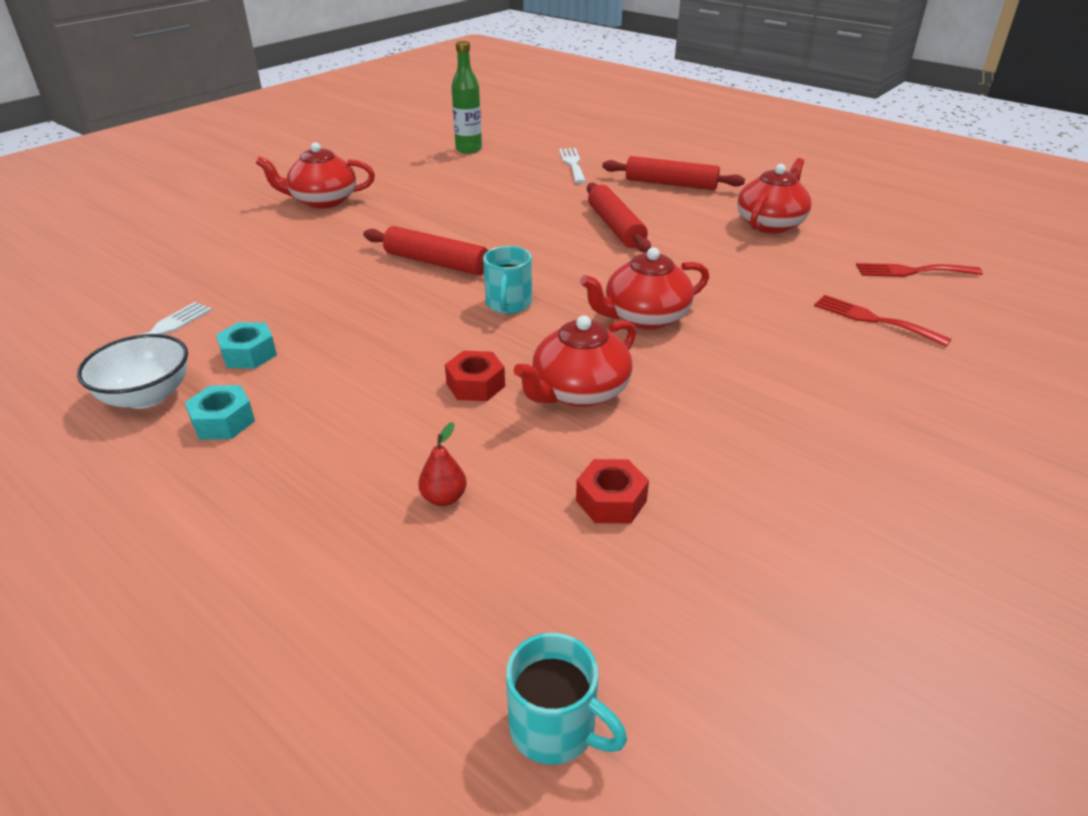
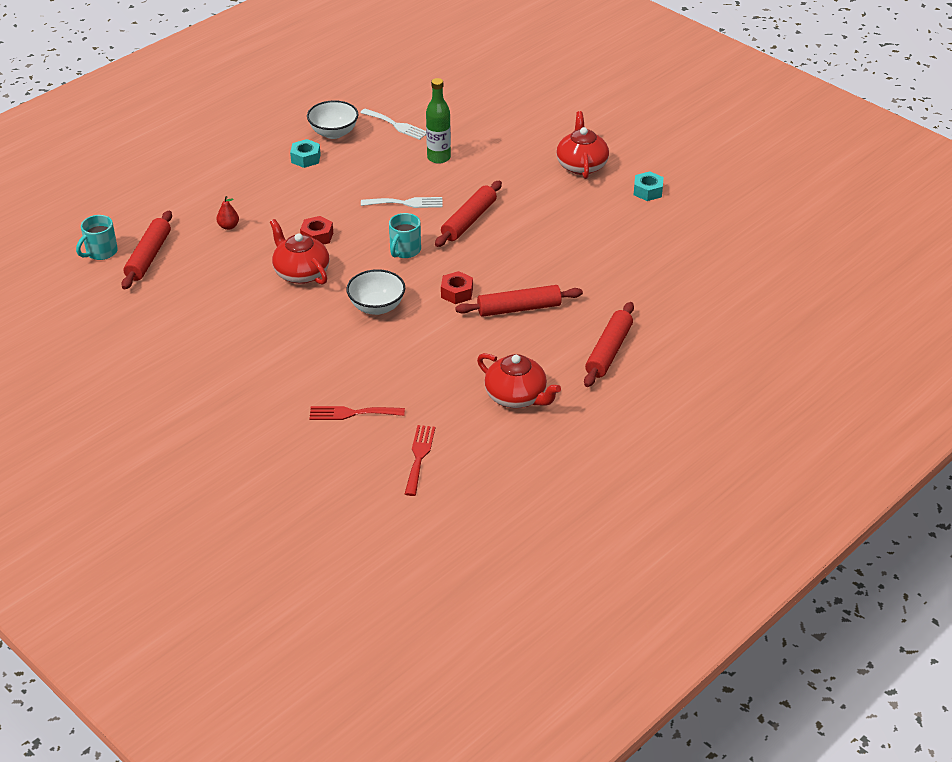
camera: 95 degrees right, 5 degrees up
(249, 354) = (367, 158): turquoise nut -> turquoise nut (648, 191)
(469, 149) = (698, 236): green bottle -> green bottle (438, 158)
(508, 304) = (404, 250): turquoise mug -> turquoise mug turned 75 degrees counterclockwise
(562, 616) = (148, 257): none -> red rolling pin
(572, 164) = (661, 296): white fork -> white fork (406, 203)
(611, 500) = (210, 276): red nut -> red nut (457, 293)
(644, 317) = (377, 307): red teapot -> white bowl
(873, 319) = (352, 413): red fork -> red fork turned 135 degrees counterclockwise

